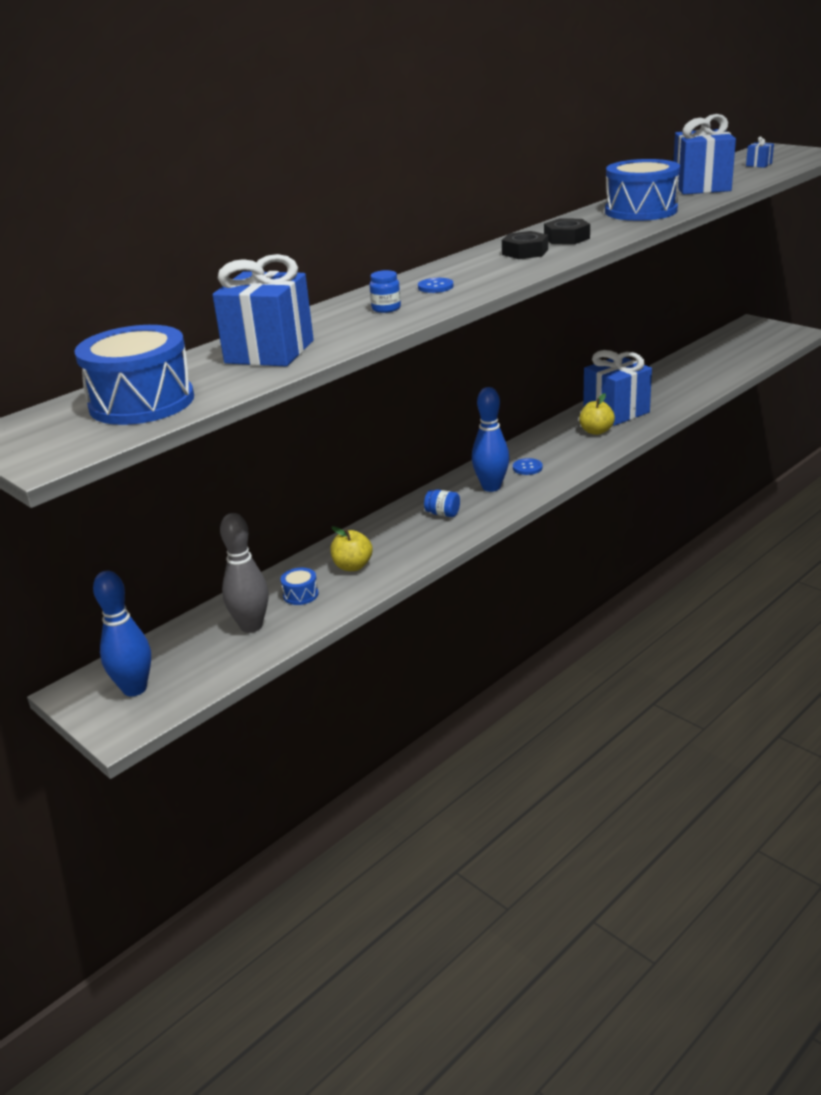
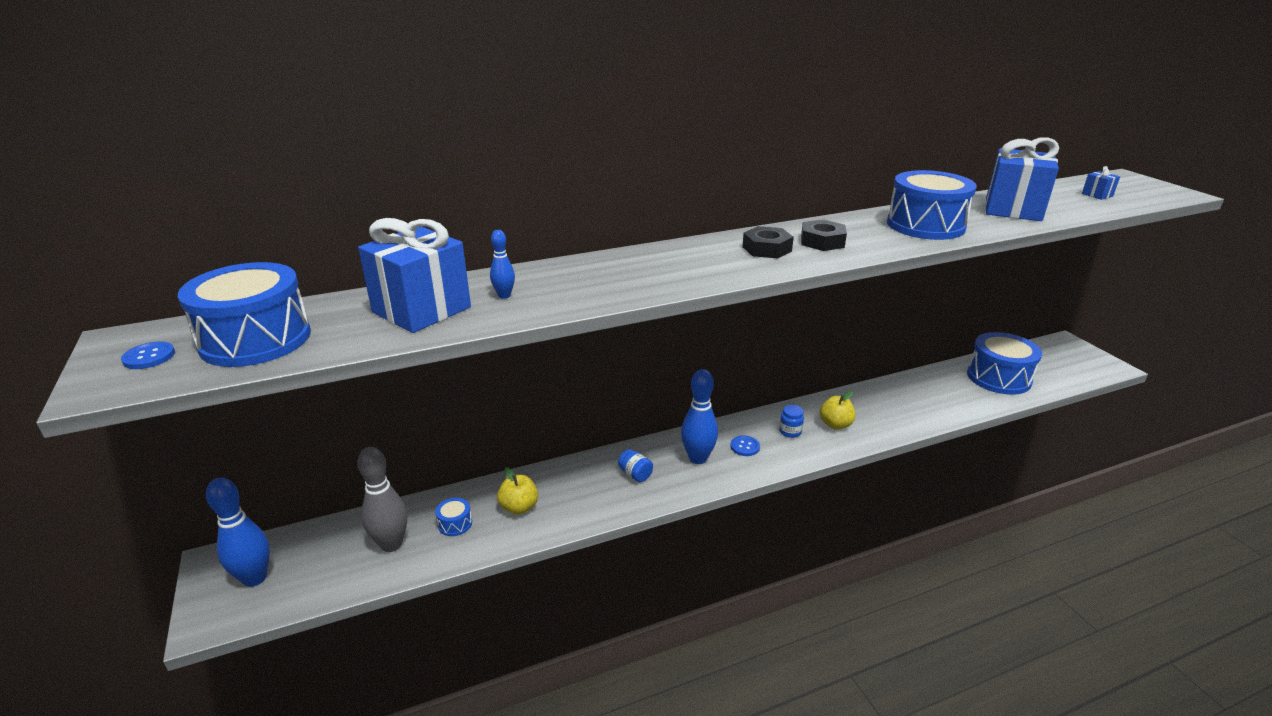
camera: 20 degrees right, 0 degrees up
(332, 328) = (504, 295): none -> blue bowling pin
(386, 308) = (574, 285): blue jar -> blue jar (790, 432)
(435, 287) = (644, 270): blue button -> blue button (149, 357)
(616, 412) = (868, 408): blue gift -> none
(712, 362) = (998, 377): none -> blue drum

